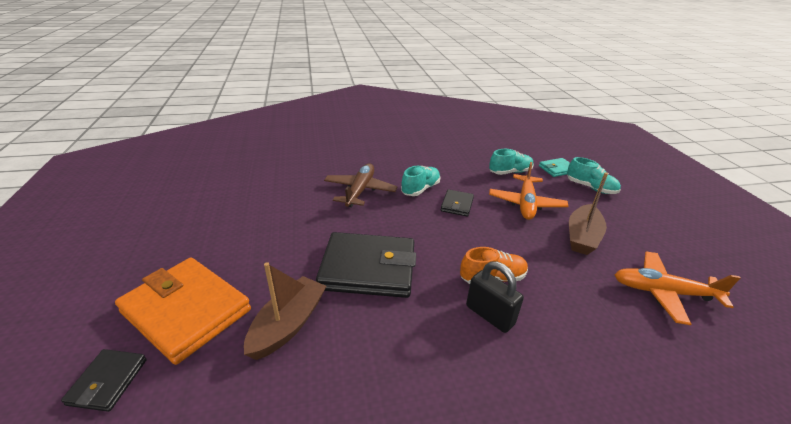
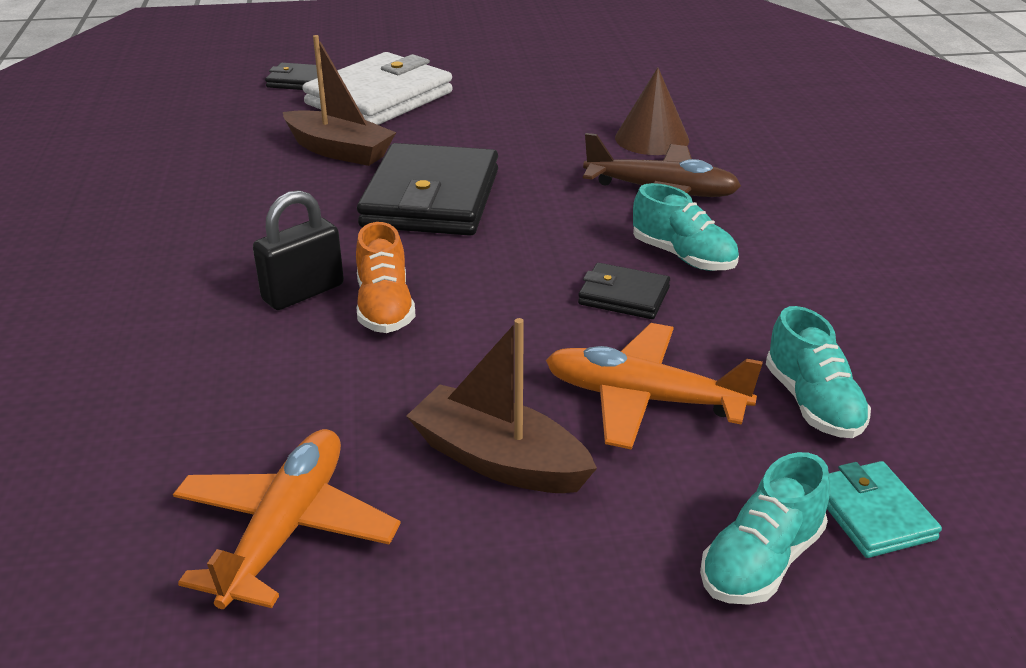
camera: 95 degrees right, 0 degrees up
(186, 311) = (379, 98): orange wallet -> white wallet
(298, 190) = (652, 138): none -> brown cone

